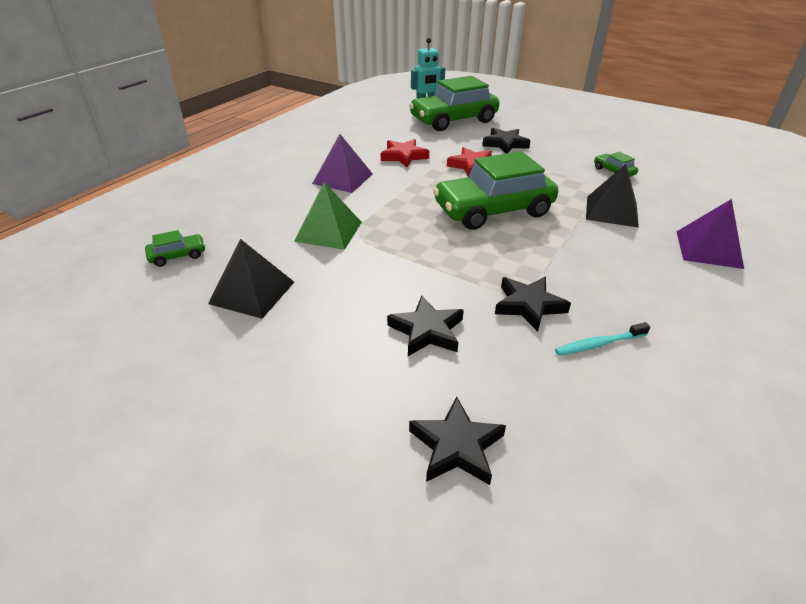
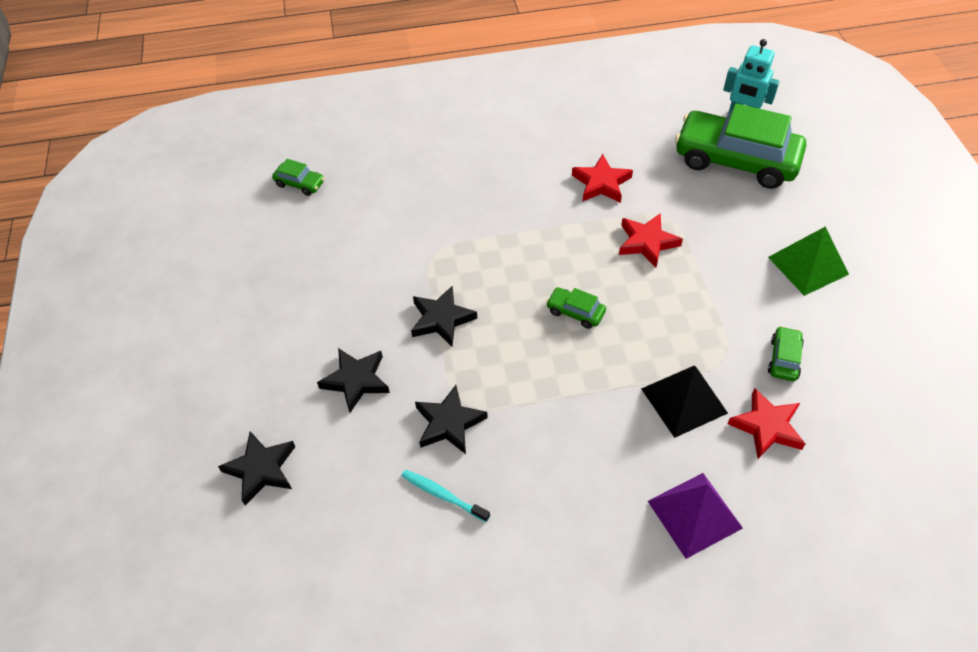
camera: 50 degrees right, 15 degrees up
(252, 292) = (302, 256): black pyramid -> none
(328, 231) = (418, 234): green pyramid -> green pyramid (808, 265)
(343, 178) = (508, 177): purple pyramid -> none
(493, 210) = (575, 312): green car -> green car, size x0.41
(505, 144) = (733, 235): black star -> black star (441, 319)
(659, 198) = (766, 427): none -> red star

